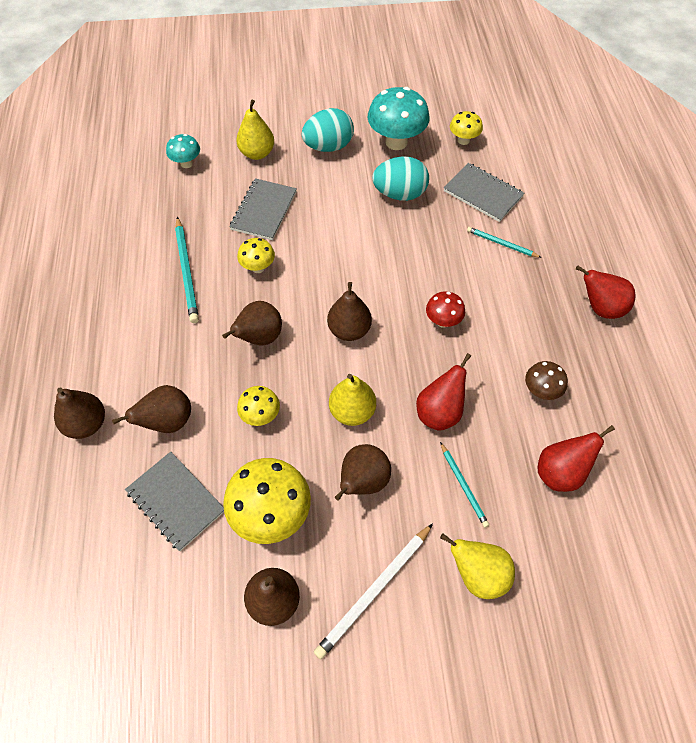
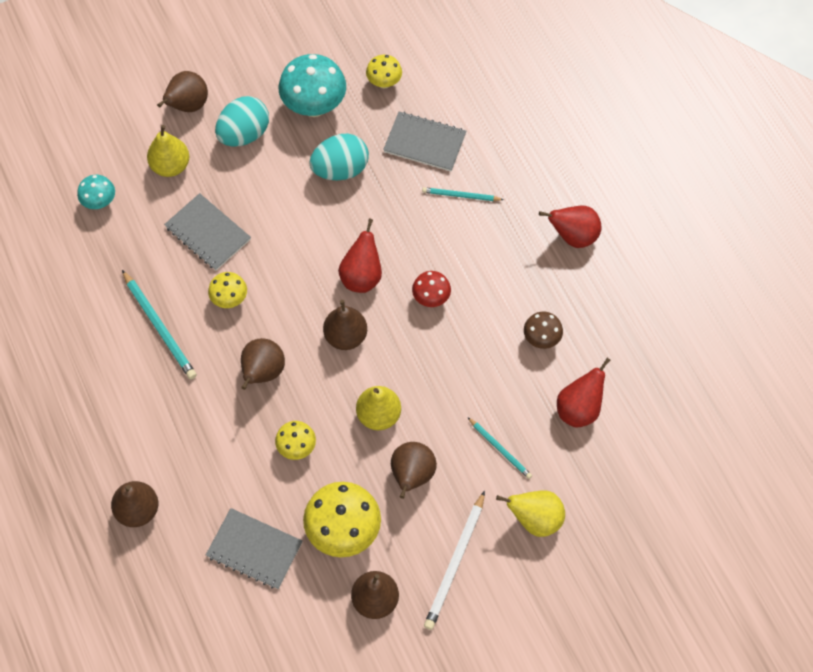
camera: 20 degrees left, 5 degrees up
(167, 422) = (213, 482): brown pear -> brown pear (187, 106)
(264, 211) = (208, 233): grey notebook -> grey notebook turned 45 degrees counterclockwise
(439, 412) = (457, 389): red pear -> red pear (361, 276)

